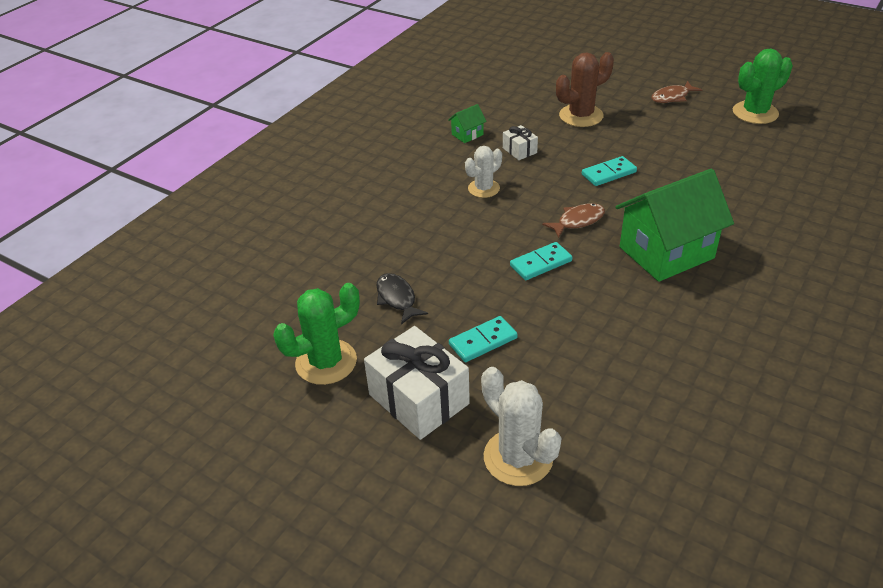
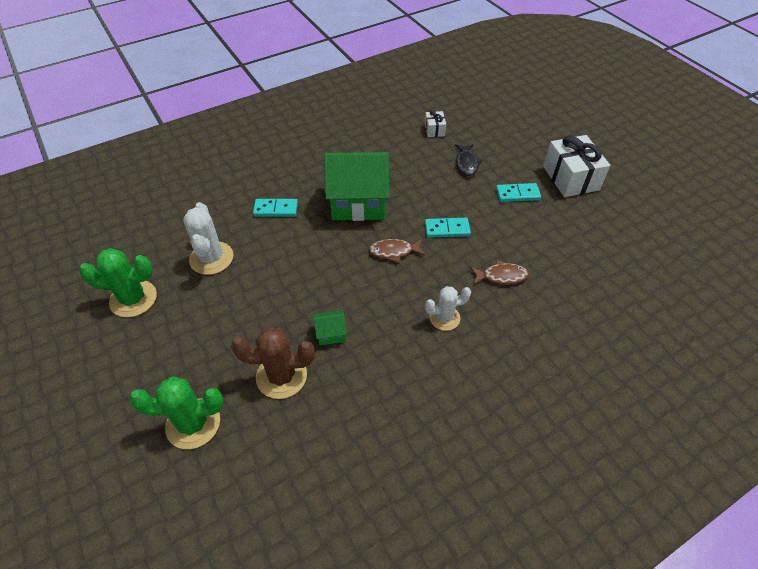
camera: 155 degrees left, 10 degrees up
(326, 362) = (623, 217): green cactus -> green cactus (193, 424)
(397, 298) = (562, 243): black fish -> black fish (466, 163)
(467, 134) = (415, 405): green house -> green house (331, 334)
(518, 457) = (530, 137): white cactus -> white cactus (211, 258)
(519, 150) = (380, 353): white gift -> white gift (434, 130)
(608, 173) = (328, 287): turquoise domino -> turquoise domino (275, 209)
(672, 97) = (169, 359): brown fish -> brown fish (501, 276)

